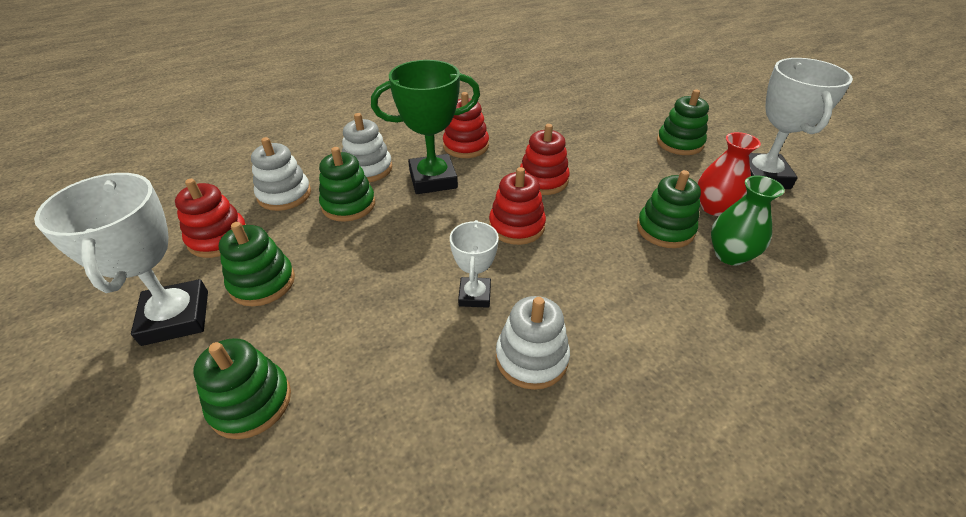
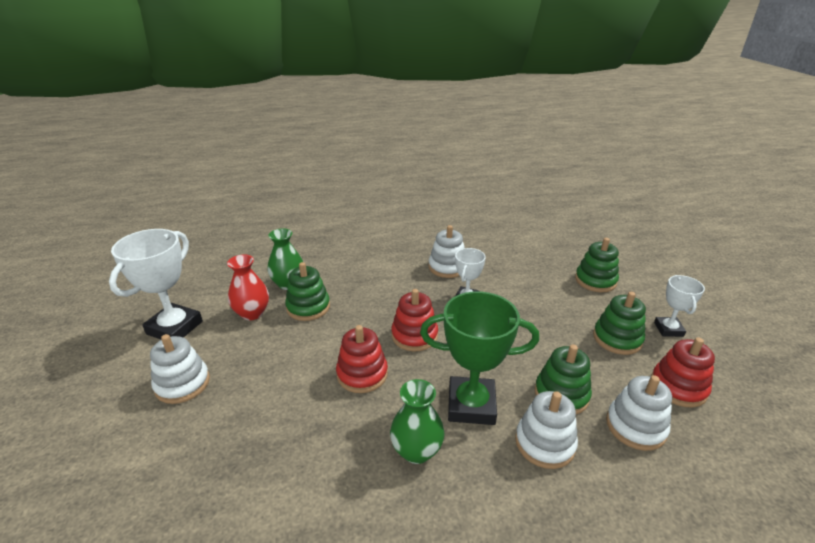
camera: 160 degrees left, 10 degrees down
(176, 317) = (668, 329): white trophy -> white trophy, size x0.56
(466, 146) = (416, 451): red stacking toy -> green vase
(679, 143) = (182, 384): green stacking toy -> white stacking toy

